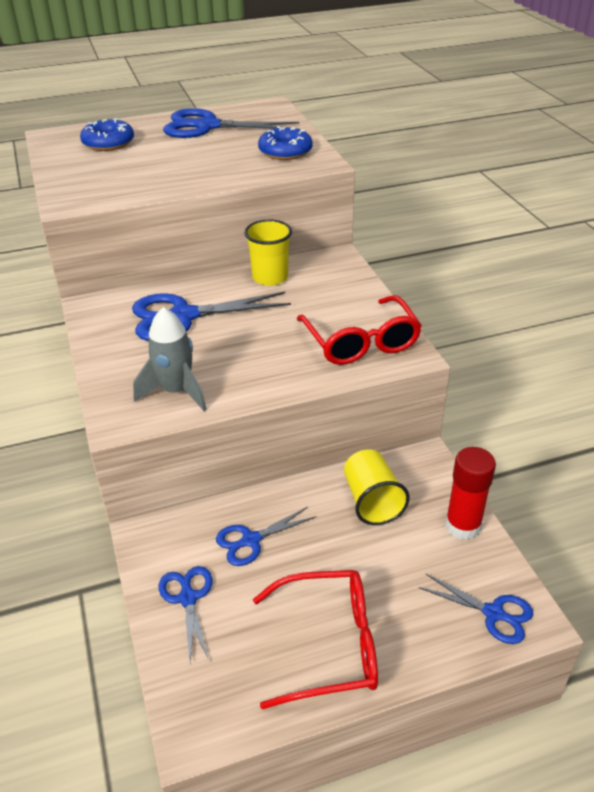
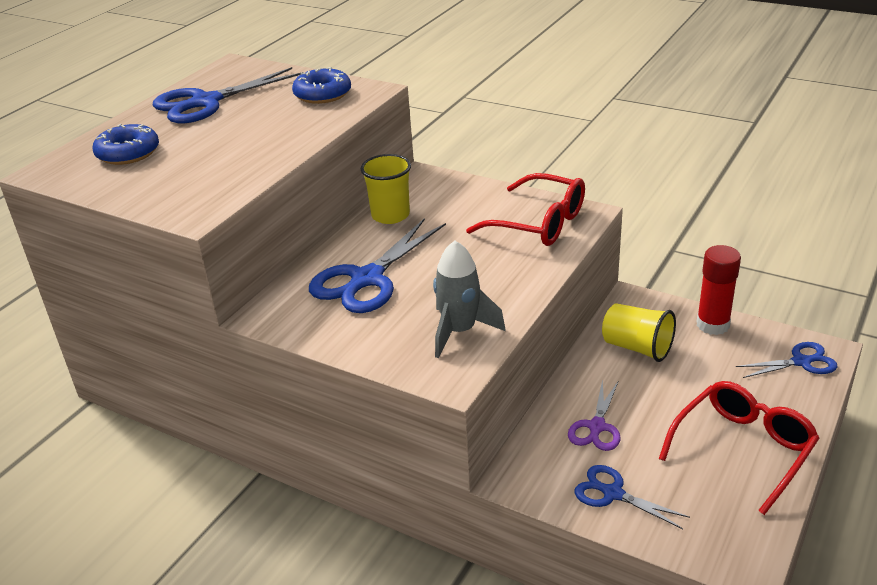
camera: 40 degrees left, 5 degrees down
(250, 540) = (596, 427): blue scissors -> purple scissors

